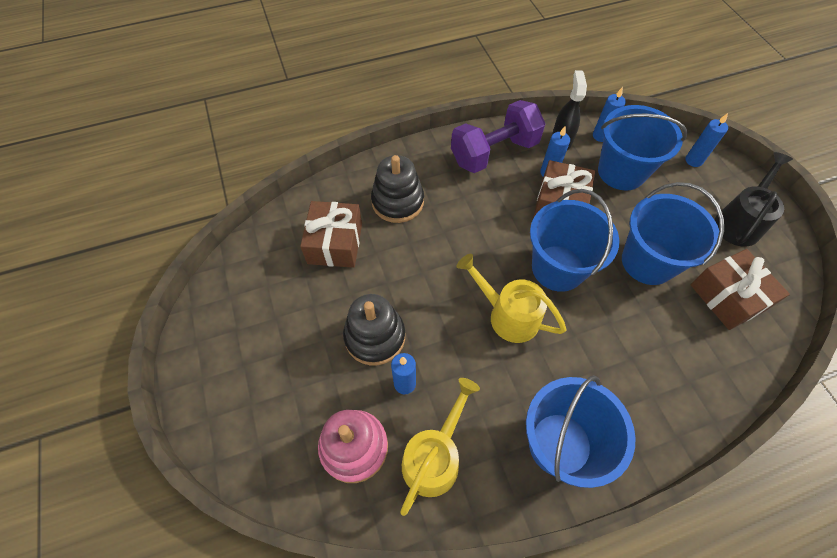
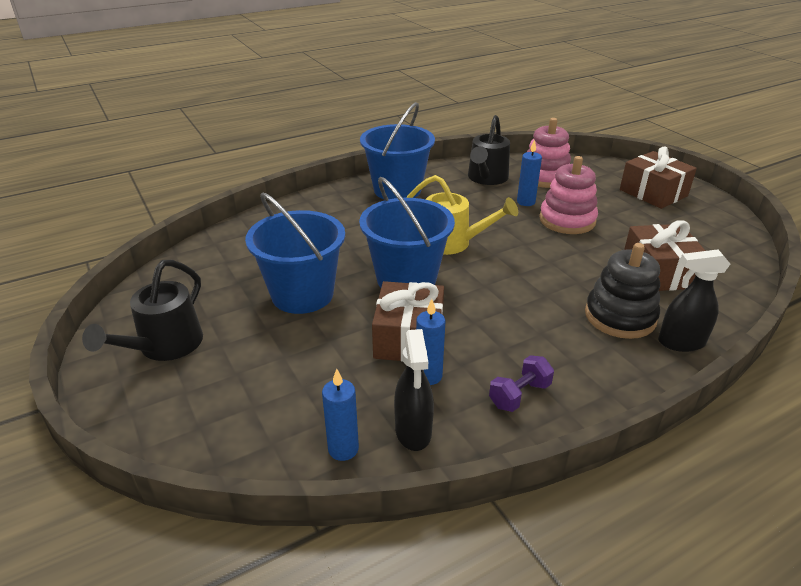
camera: 170 degrees right, 25 degrees down
(370, 174) = (681, 342): none -> black spray bottle
(375, 336) = (567, 220): black stacking toy -> pink stacking toy
(435, 456) = (486, 178): yellow watering can -> black watering can
(494, 152) = (519, 395): purple dumbbell -> purple dumbbell, size x0.47
(621, 172) = (316, 391): blue bucket -> none
(693, 160) = (189, 425): blue candle -> none
(727, 297) = (222, 276): brown gift -> brown gift (653, 193)

